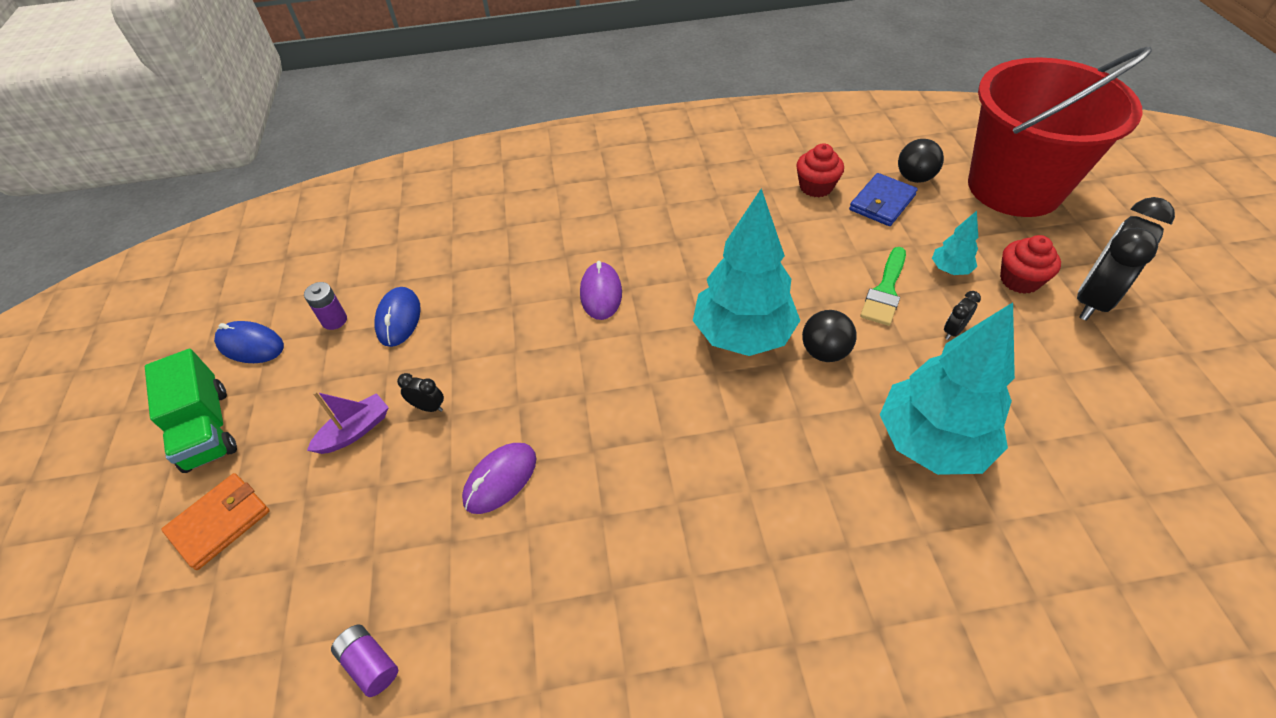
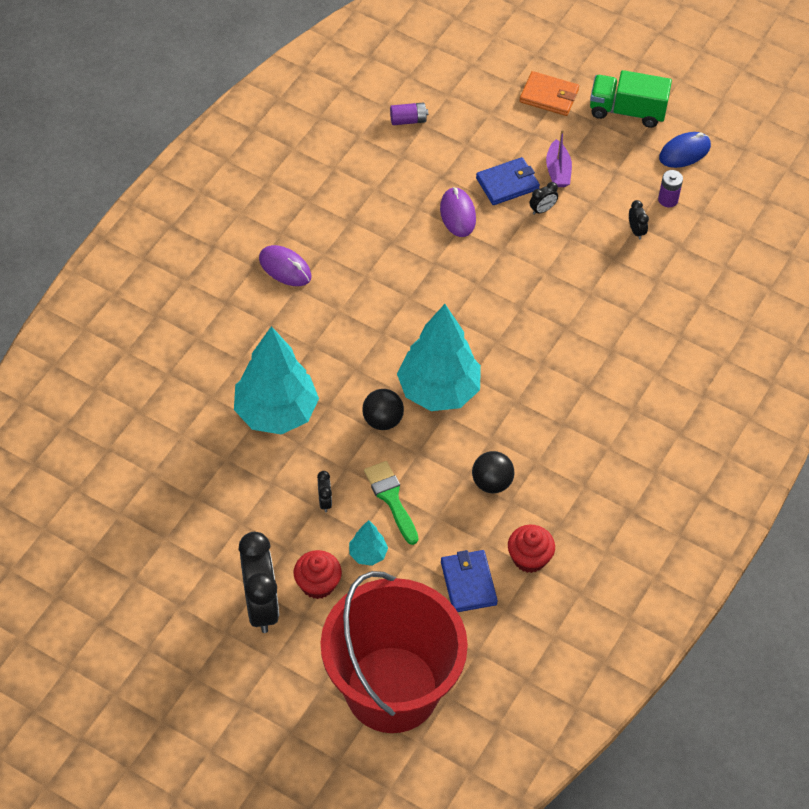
camera: 125 degrees right, 5 degrees up
(220, 522) = (549, 96): orange wallet -> orange wallet turned 60 degrees counterclockwise
(399, 319) = (636, 231): blue mouse -> black clock
(411, 464) = (507, 183): none -> blue wallet
(601, 293) = (552, 345): purple mouse -> purple mouse (285, 268)
(914, 178) = (471, 634): black ball -> black ball (491, 482)

